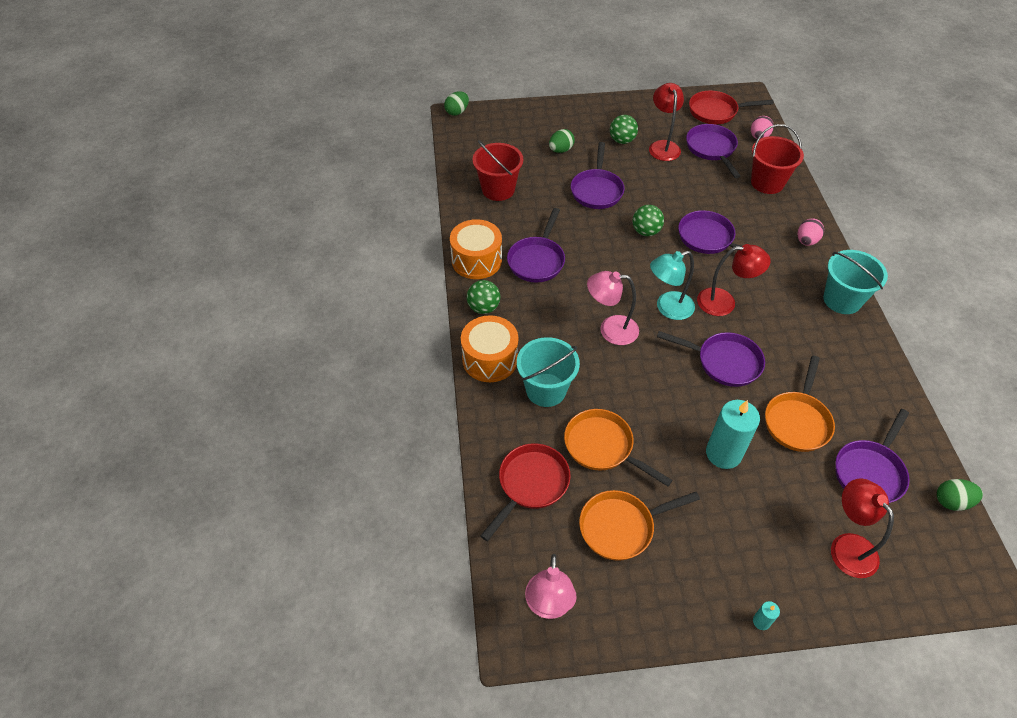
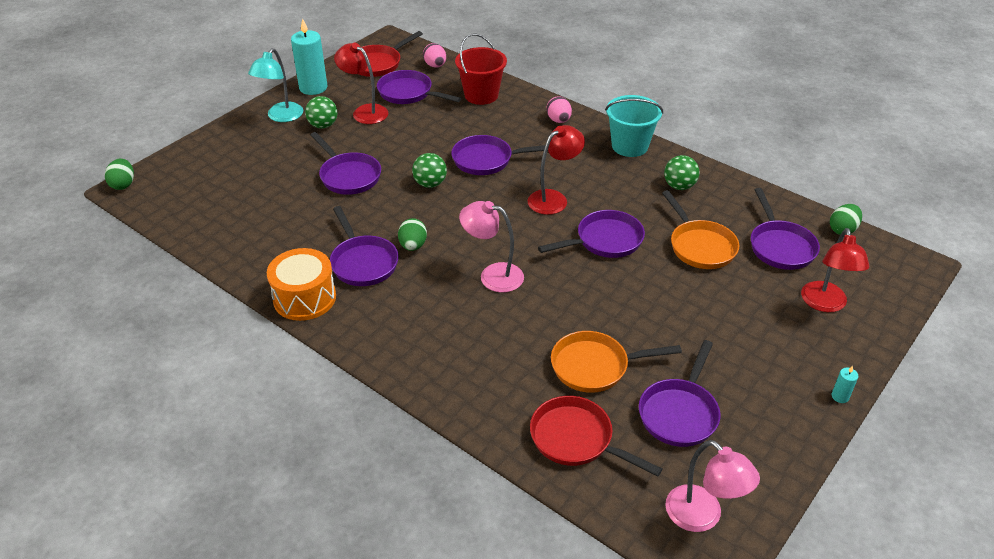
camera: 45 degrees left, 10 degrees down
(483, 308) = (361, 332): green ball -> green ball (679, 186)
(490, 359) = (419, 369): orange drum -> none
(498, 189) = (252, 227): red bucket -> none
(530, 484) = (576, 439): red pan -> red pan turned 45 degrees counterclockwise
(546, 390) = (498, 358): turquoise bucket -> none
(561, 150) = (274, 162): green egg -> green egg (413, 246)
(610, 329) = (492, 275): pink lamp -> pink lamp turned 60 degrees clockwise
(621, 527) = (679, 413): orange pan -> purple pan
(668, 308) = (517, 230): turquoise lamp -> turquoise lamp (281, 117)
(723, 453) = (682, 304): turquoise candle -> turquoise candle (313, 88)
(847, 546) = (825, 304): red lamp -> red lamp turned 105 degrees counterclockwise

